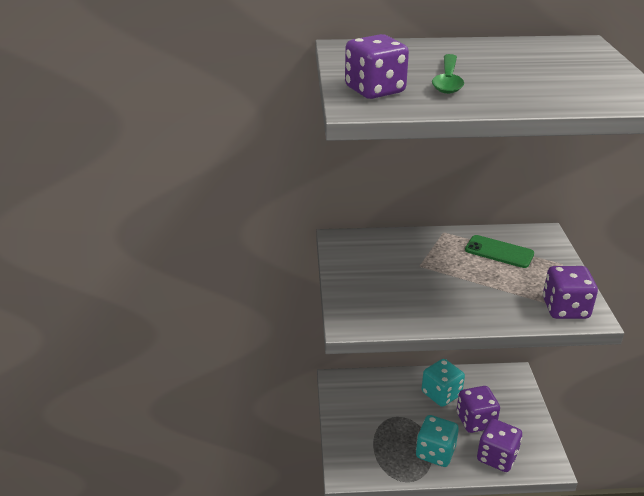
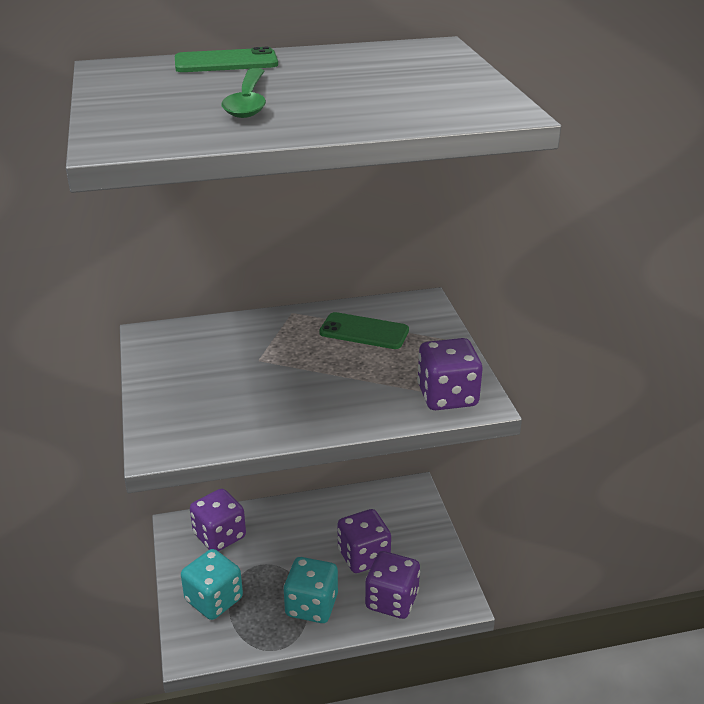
camera: 10 degrees left, 0 degrees up
(375, 90) = (144, 120): purple dice -> purple dice (219, 536)
(426, 47) = (226, 62): none -> green phone
(441, 394) = (318, 527): turquoise dice -> turquoise dice (214, 600)

